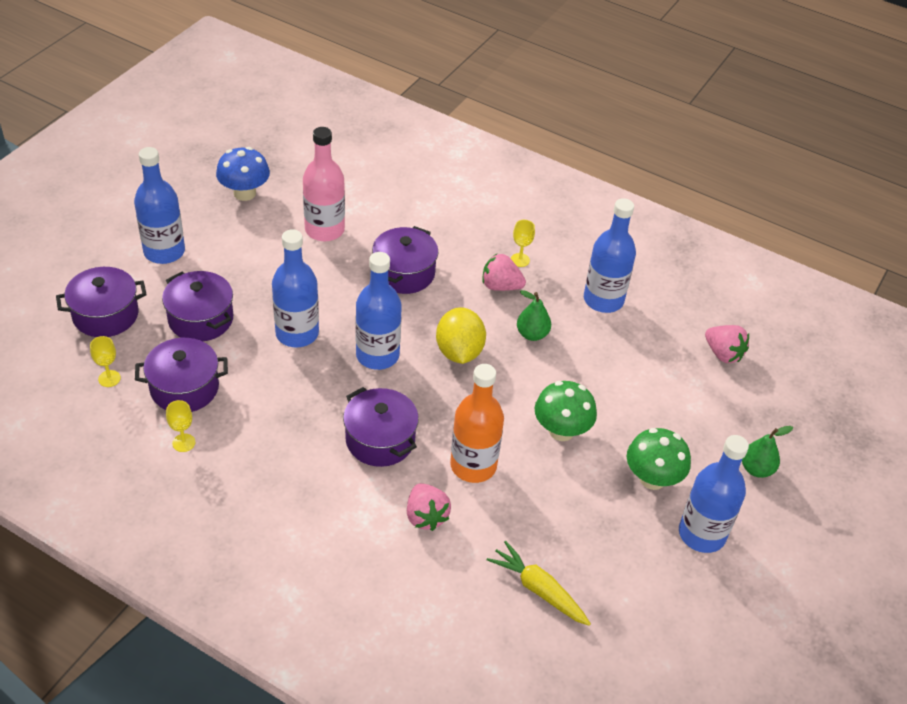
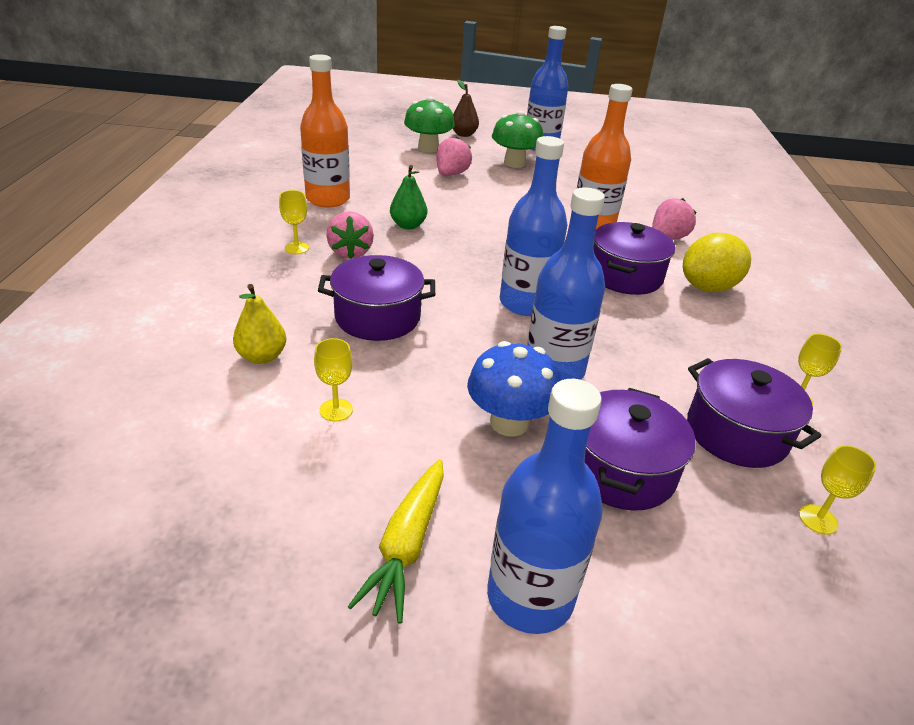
camera: 115 degrees left, 10 degrees down
(105, 315) = (734, 599): purple pot -> none
(244, 193) = (291, 550): blue mushroom -> blue mushroom (509, 423)
(324, 230) = (336, 410): pink bottle -> yellow goblet
(391, 214) = (262, 357): none -> yellow pear
(459, 352) = (470, 258): yellow lemon -> yellow lemon (708, 287)
(538, 589) = (659, 189): yellow carrot -> yellow carrot (407, 545)
(561, 430) = (509, 198): green mushroom -> green mushroom (428, 148)
(603, 300) = (328, 199): blue bottle -> orange bottle
(723, 354) = (355, 149): pink strawberry -> pink strawberry (451, 174)
(756, 469) = (463, 134): green pear -> brown pear

